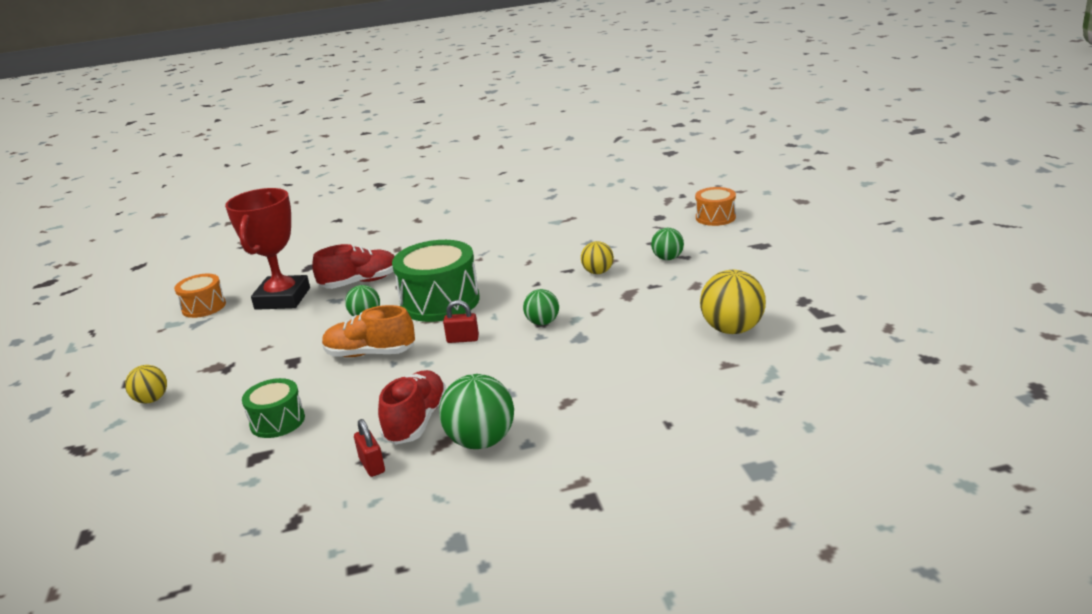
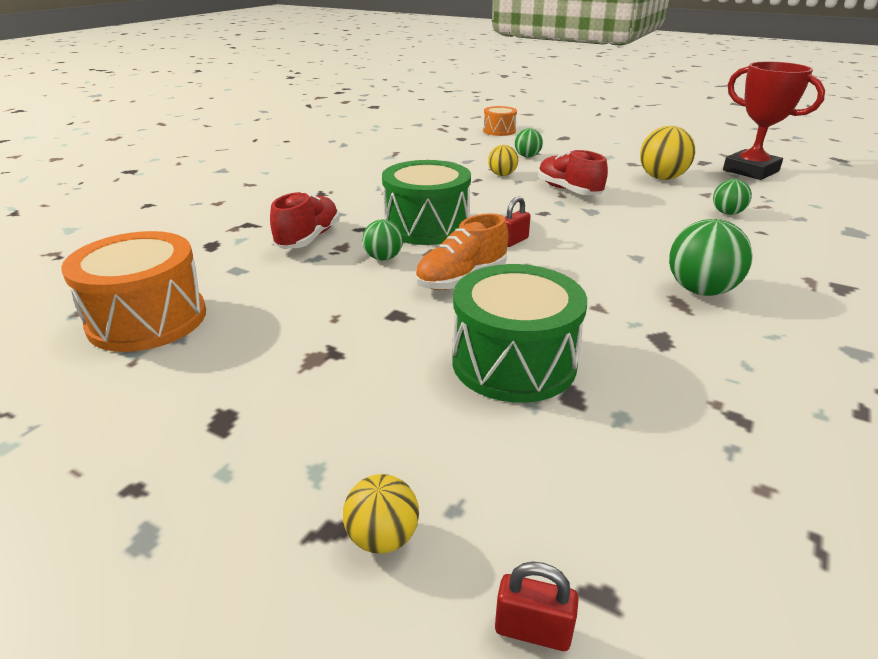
camera: 50 degrees left, 5 degrees up
(152, 400) = (309, 424): yellow ball -> yellow ball (383, 537)
(204, 307) = (147, 319): orange drum -> orange drum, size x1.79
(277, 421) = (514, 362): green drum -> green drum, size x1.79
(282, 298) = (246, 277): red trophy -> red trophy (750, 171)
(372, 465) = (678, 345): red padlock -> red padlock (533, 630)
(416, 421) = (626, 302): red shoe -> red shoe (568, 190)
(542, 322) = (543, 211): green ball -> green ball (727, 213)

